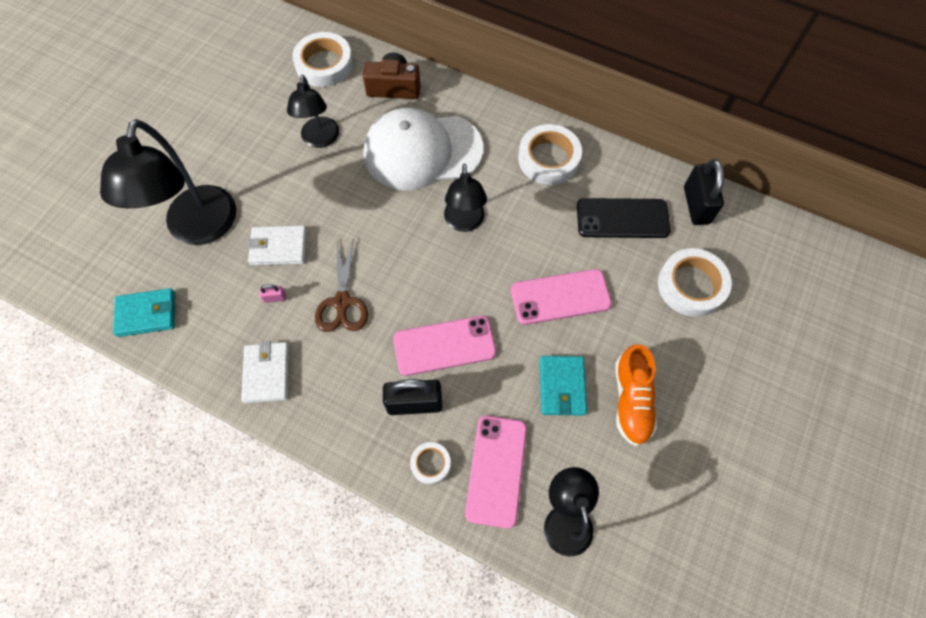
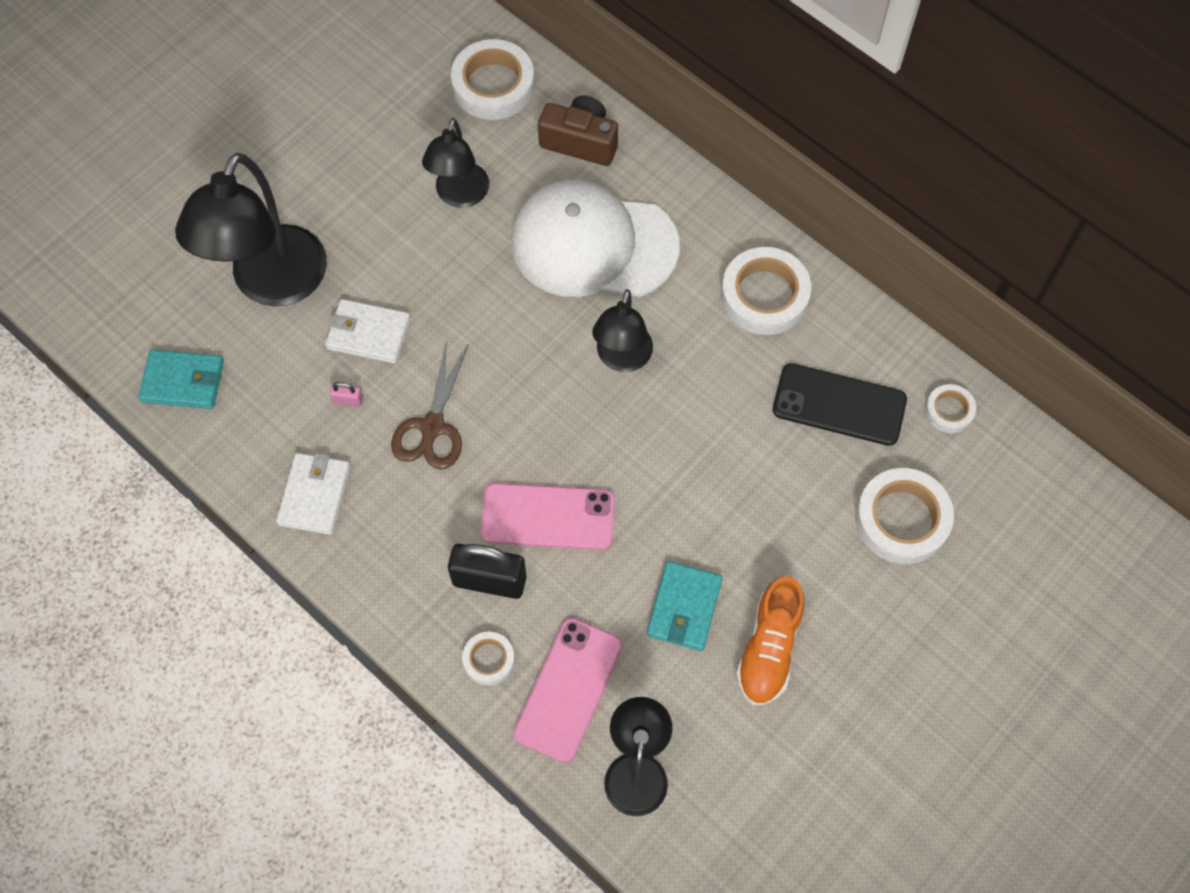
camera: 15 degrees right, 0 degrees up
(560, 297) = (719, 491): pink phone -> none
(696, 205) = (949, 411): black padlock -> white tape

